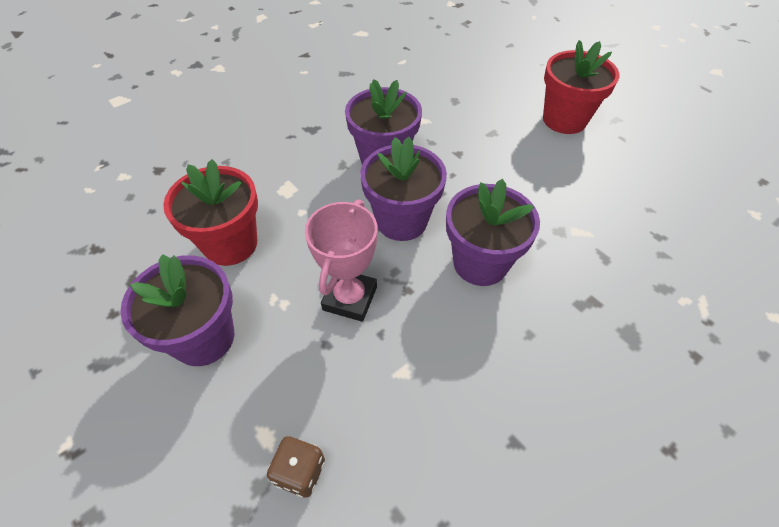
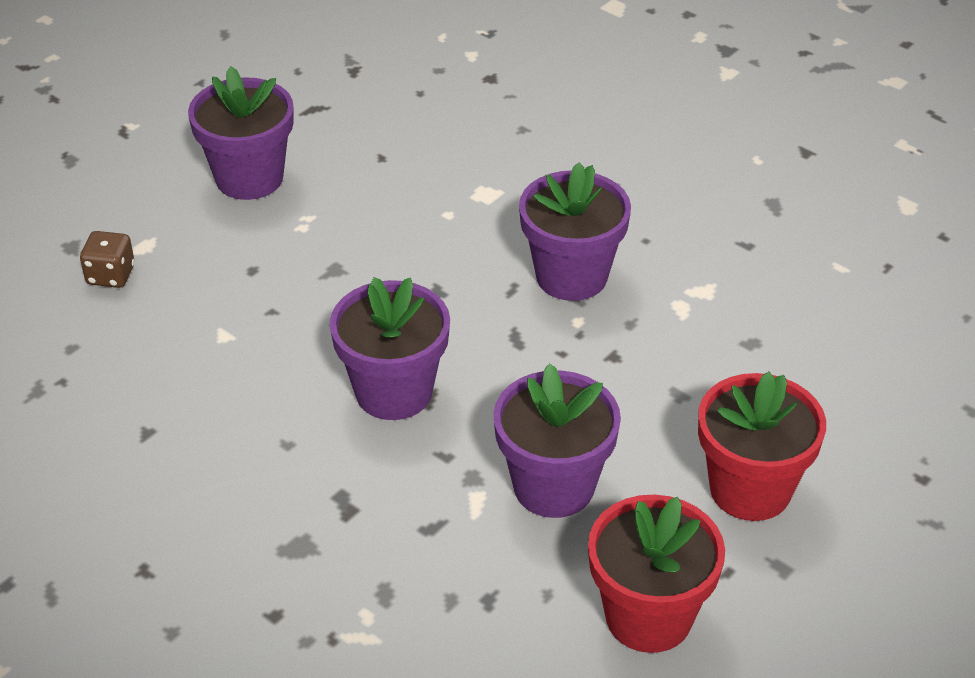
camera: 80 degrees right, 10 degrees down
(230, 244) = (381, 166): red flower pot -> red flower pot (648, 616)
(350, 298) = (317, 278): pink trophy -> none
(401, 221) = (453, 308): purple flower pot -> purple flower pot (554, 486)

